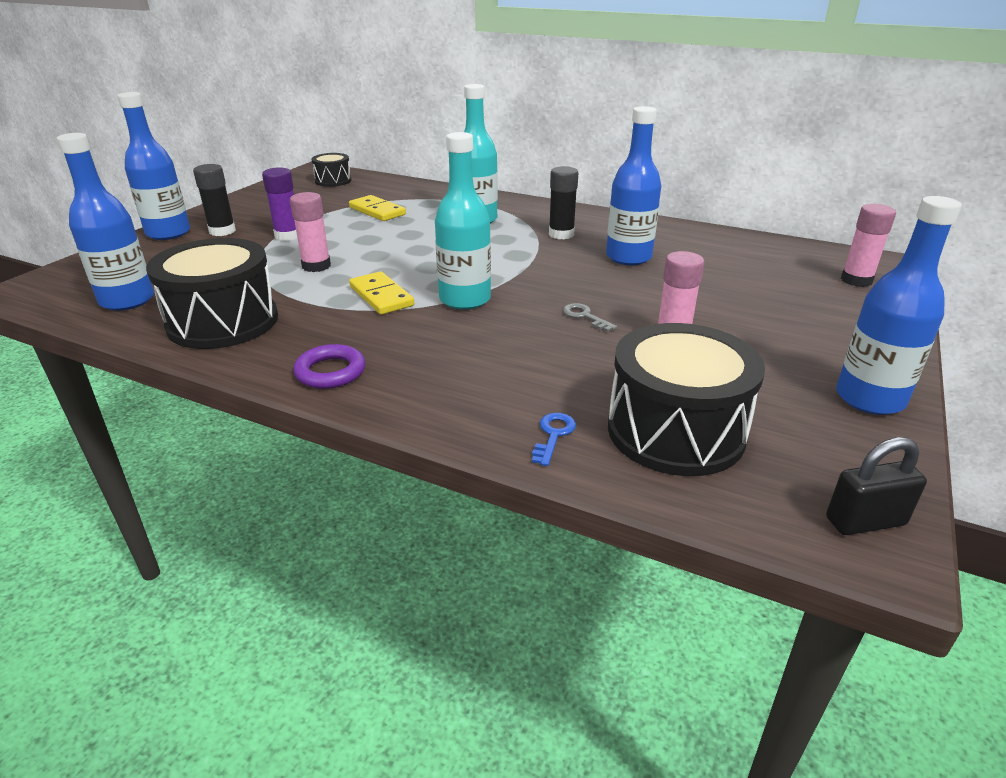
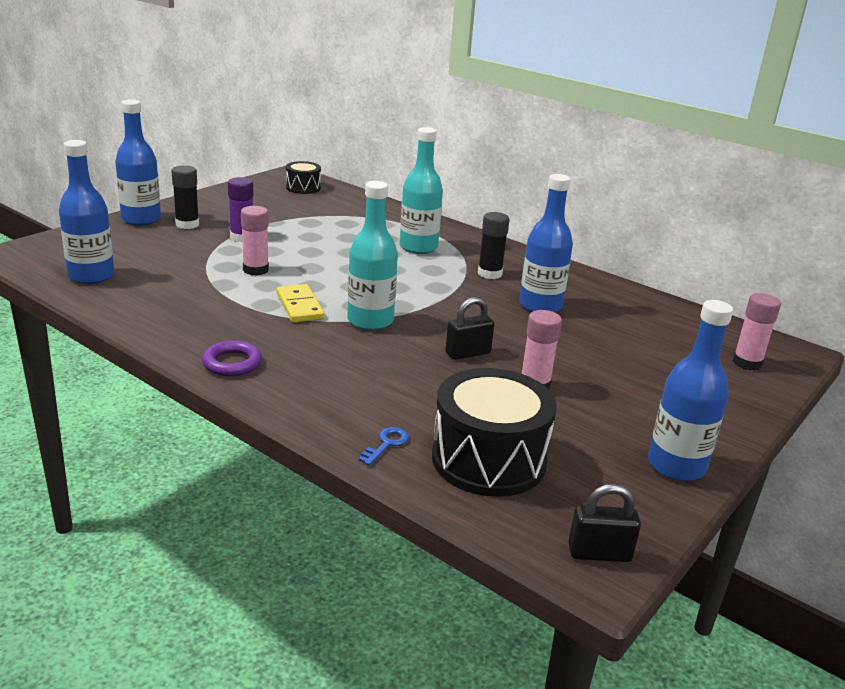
camera: 10 degrees right, 5 degrees down
(223, 322) = (161, 307): black drum -> none
(377, 211) = (330, 225): yellow domino -> none
(585, 316) = (467, 353): grey key -> black padlock

